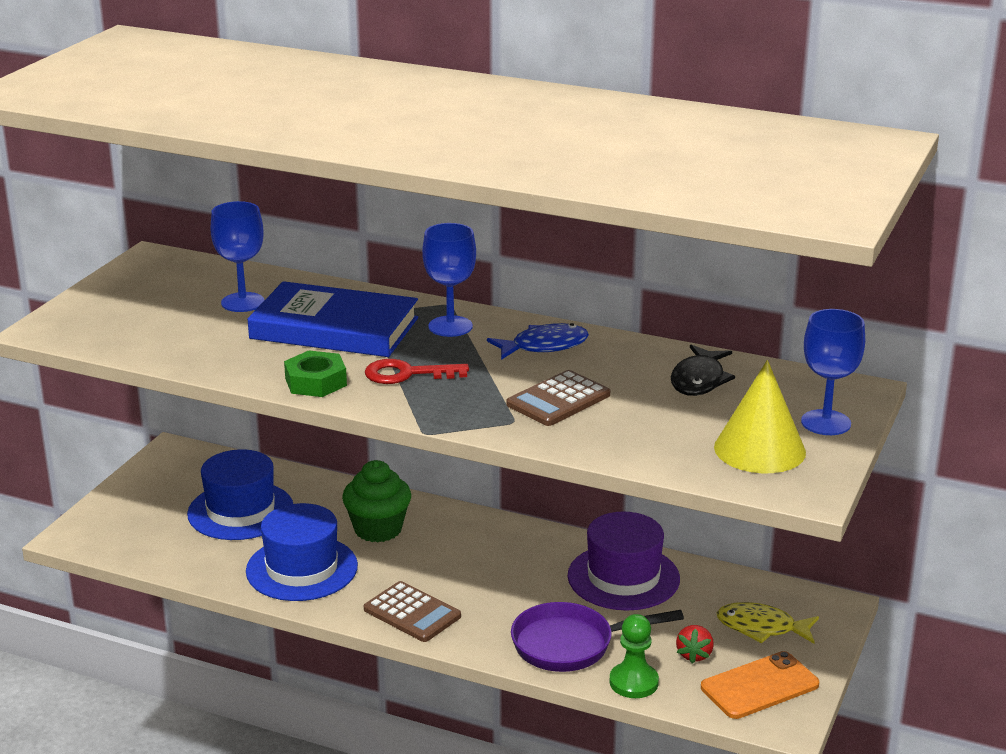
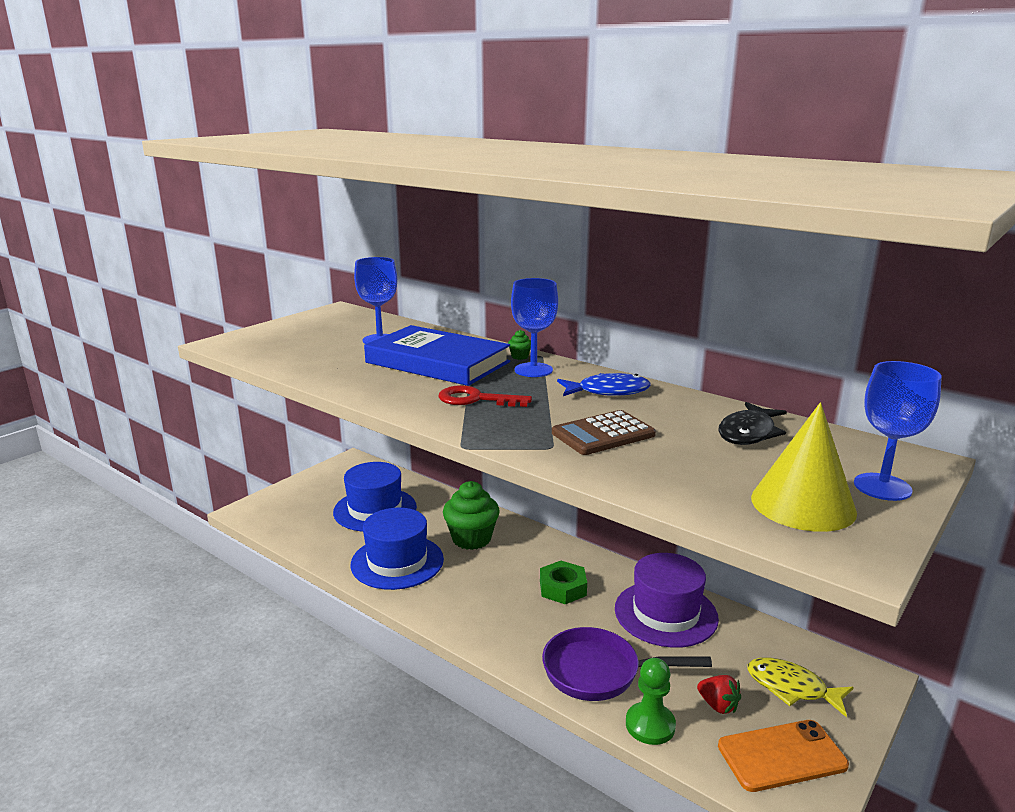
camera: 15 degrees right, 5 degrees down
(315, 382) = (395, 397): green nut -> green nut (562, 588)
(412, 613) = (468, 615): brown calculator -> none
(425, 309) = (520, 356): none -> green cupcake
(694, 655) = (718, 705): red strawberry -> red strawberry turned 75 degrees counterclockwise

